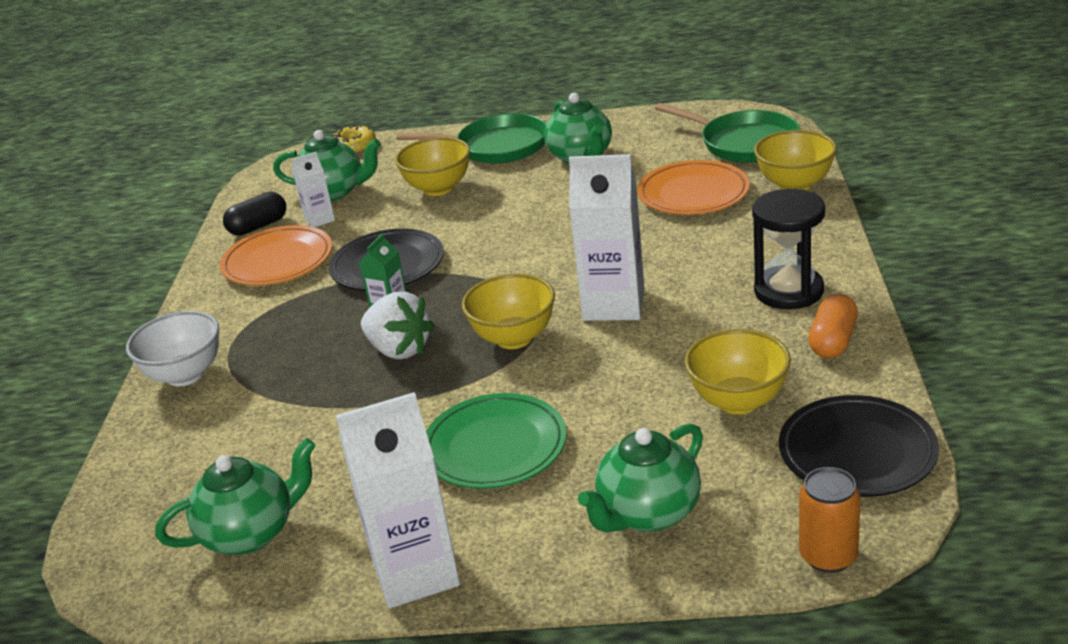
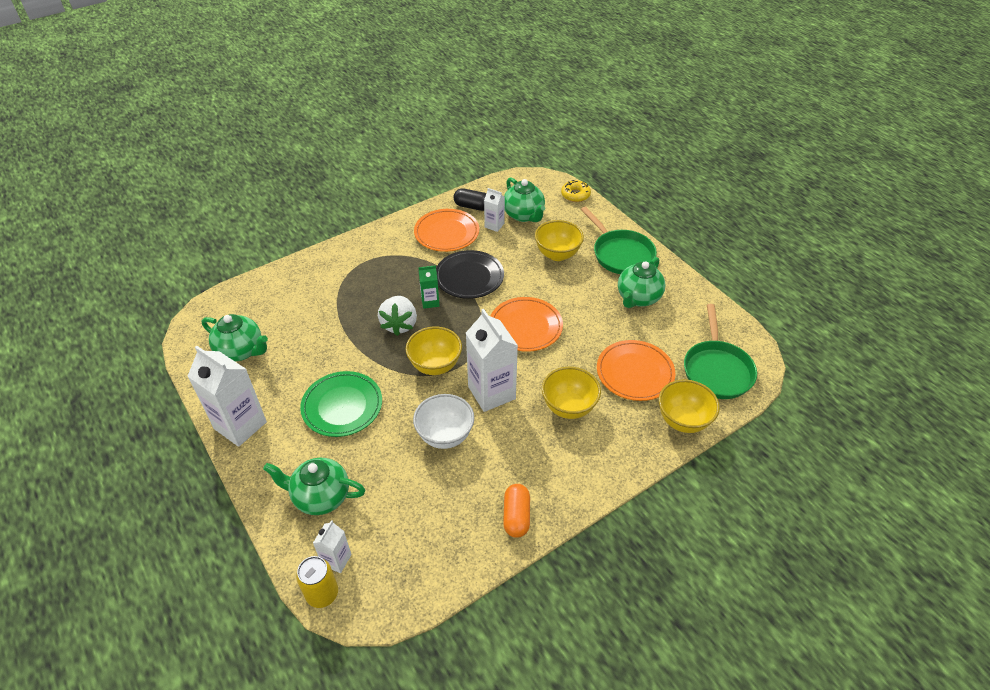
camera: 50 degrees right, 15 degrees up
(185, 375) = (337, 258): white bowl -> white bowl (445, 436)
(531, 247) = (525, 327): none -> orange plate
(738, 401) = (433, 494): yellow bowl -> yellow bowl (569, 407)
(778, 525) = (336, 560): none -> white carton
(788, 291) = (556, 471): black hourglass -> none
(828, 556) = (322, 594): orange can -> yellow can
(833, 341) = (516, 516): orange capsule -> orange capsule turned 75 degrees counterclockwise
(857, 452) = (416, 572): black plate -> none

